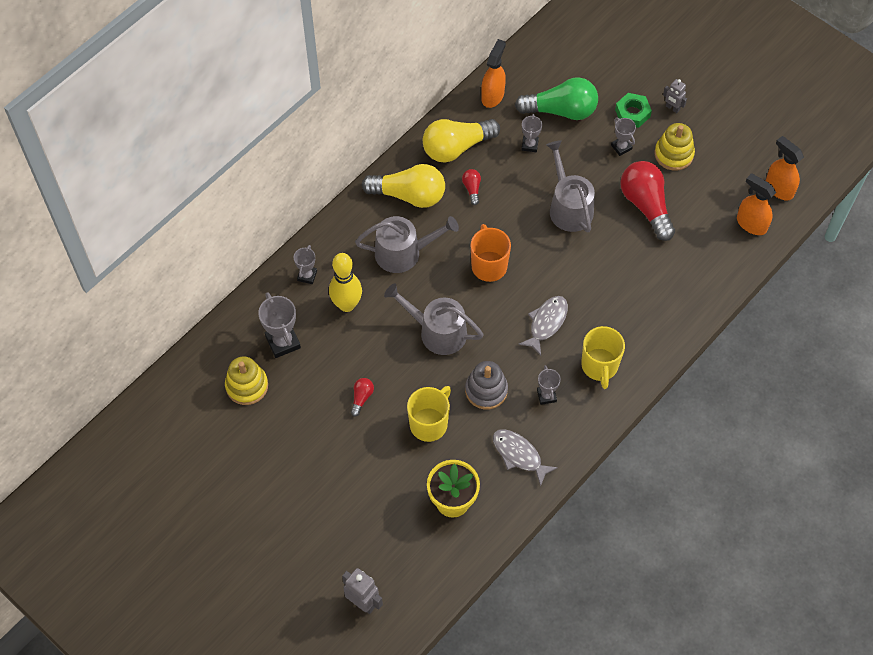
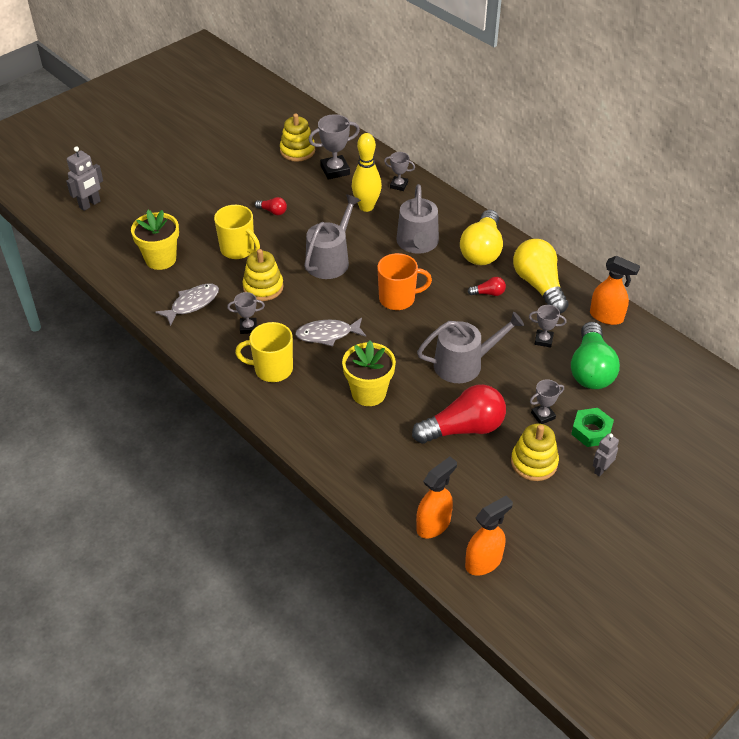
camera: 95 degrees right, 15 degrees down
(486, 390) = (263, 287): grey stacking toy -> yellow stacking toy
(546, 323) = (327, 334): grey fish -> grey fish turned 135 degrees clockwise
(616, 281) = (368, 393): none -> yellow flower pot

